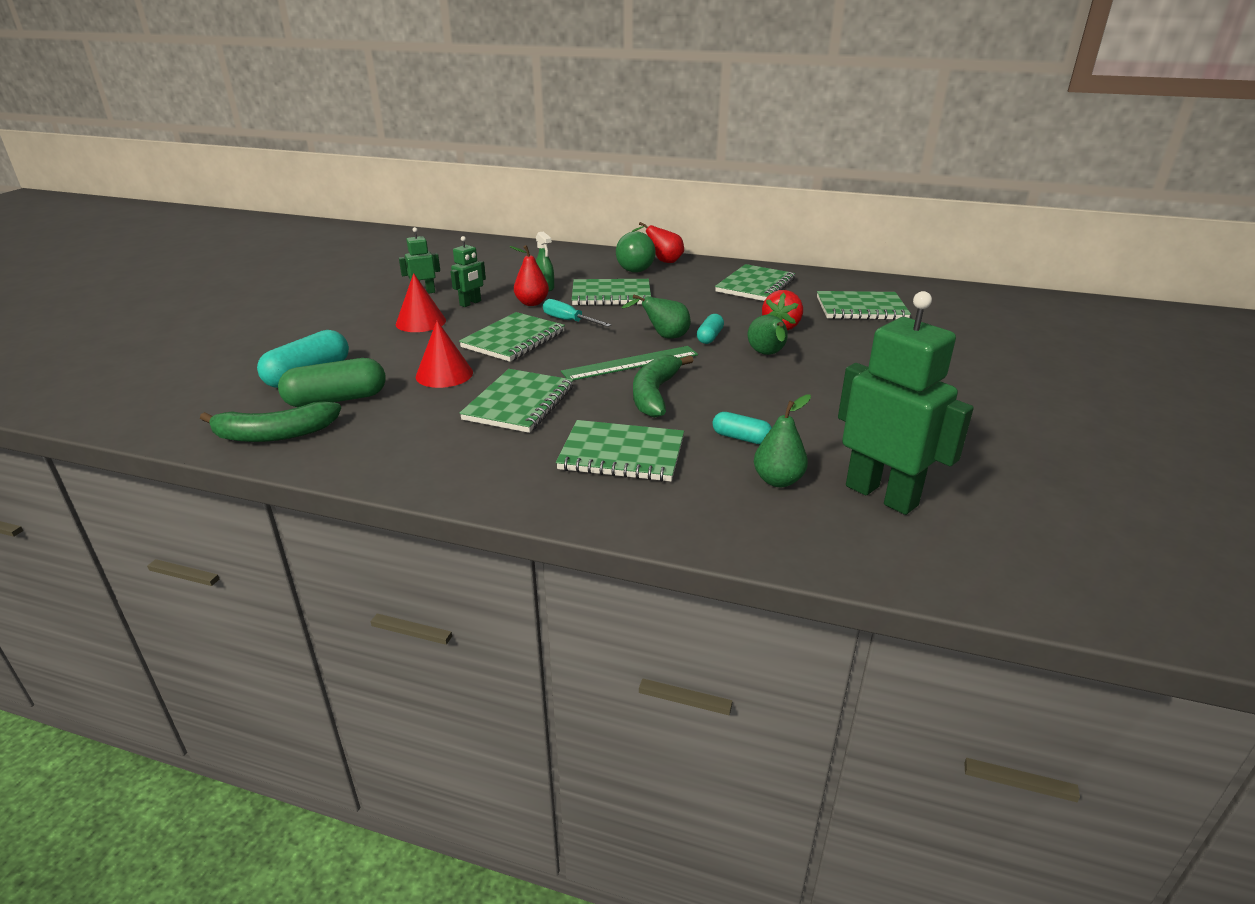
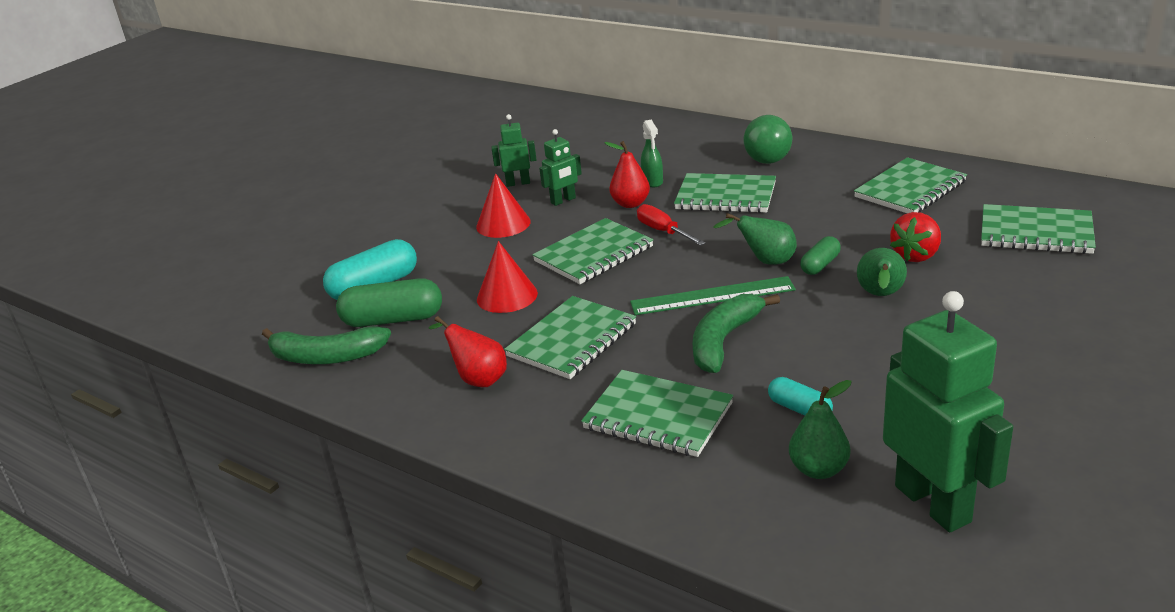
camera: 20 degrees right, 0 degrees up
(568, 321) = (663, 231): turquoise screwdriver -> red screwdriver
(663, 261) = (808, 147): red pear -> red pear (478, 379)
(710, 337) = (820, 265): turquoise capsule -> green capsule

